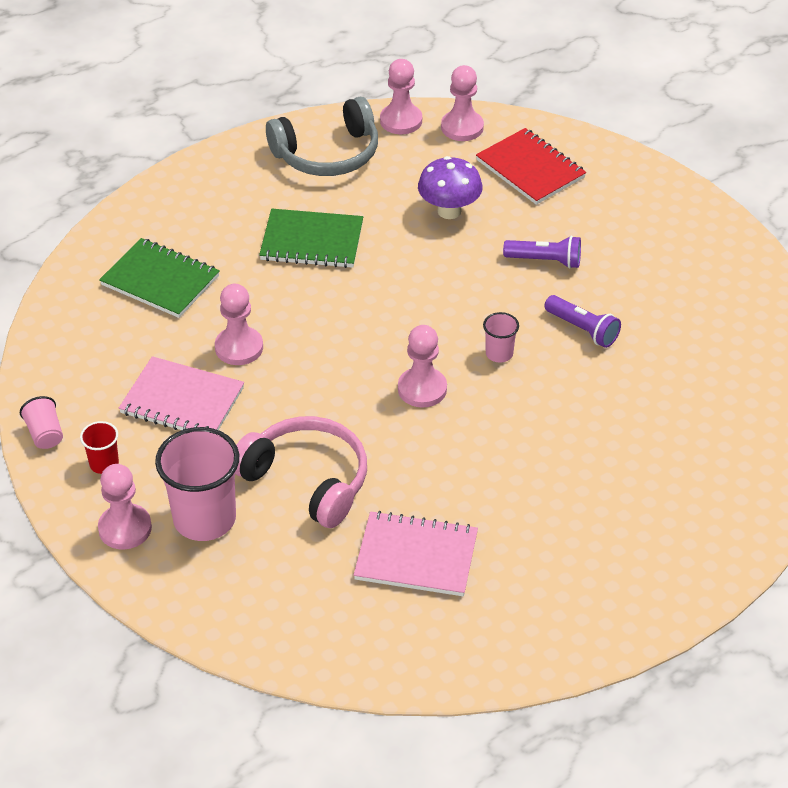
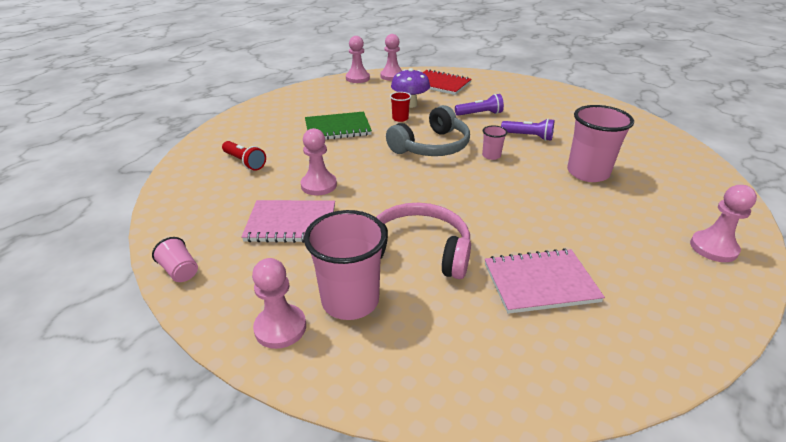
camera: 20 degrees left, 10 degrees down
(104, 464) = (241, 280): red cup -> red cup (400, 118)
(160, 280) = (245, 162): green notebook -> red flashlight
(328, 154) = (325, 95): grey headphones -> grey headphones (432, 146)
(422, 389) = (459, 181): pink pawn -> pink pawn (713, 248)
(610, 420) = (587, 173): none -> pink cup

